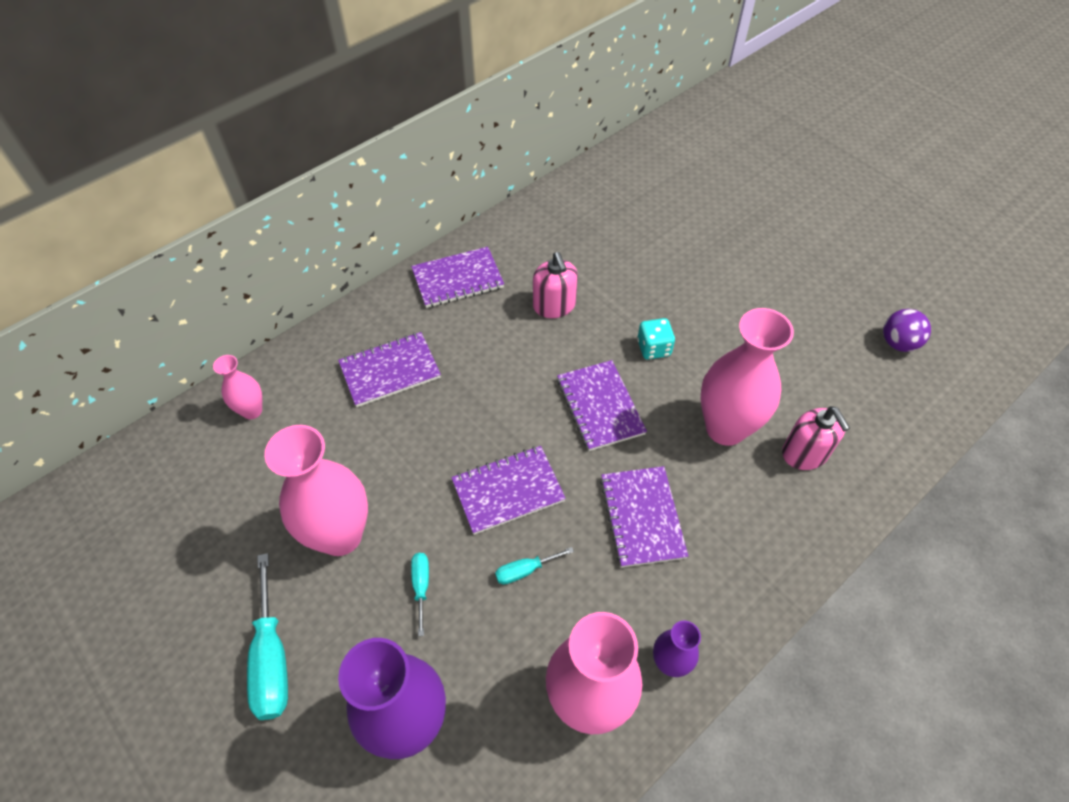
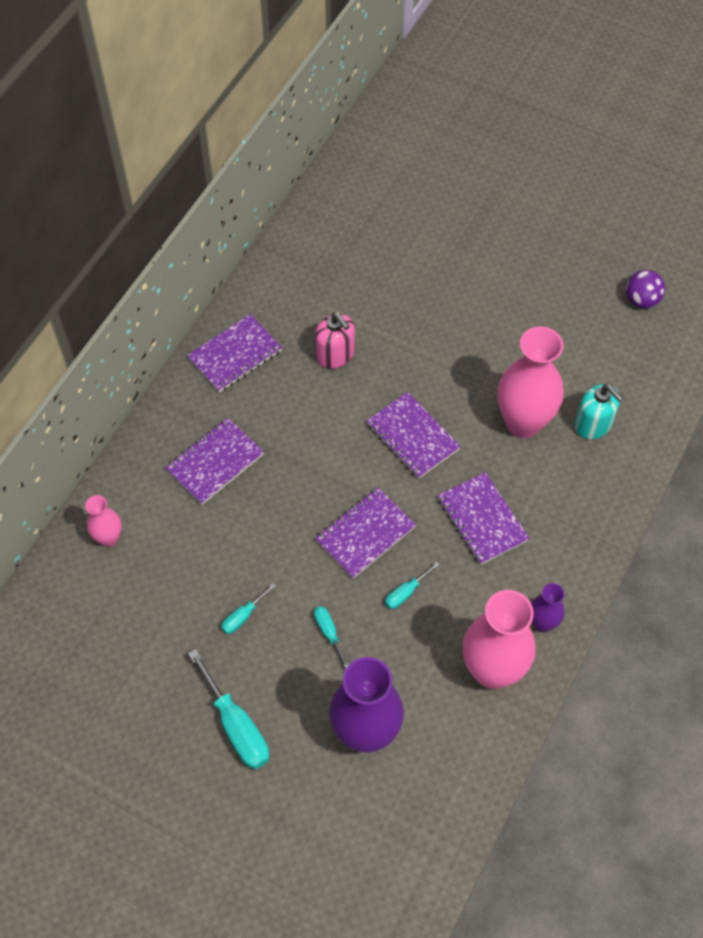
camera: 20 degrees left, 5 degrees up
(340, 535) = (243, 616): pink vase -> turquoise screwdriver
(653, 348) = (438, 368): turquoise dice -> none
(805, 453) = (593, 424): pink soap dispenser -> turquoise soap dispenser

